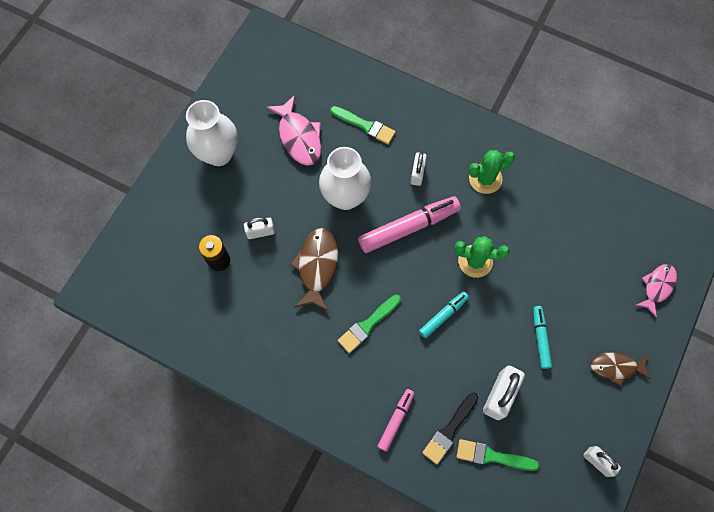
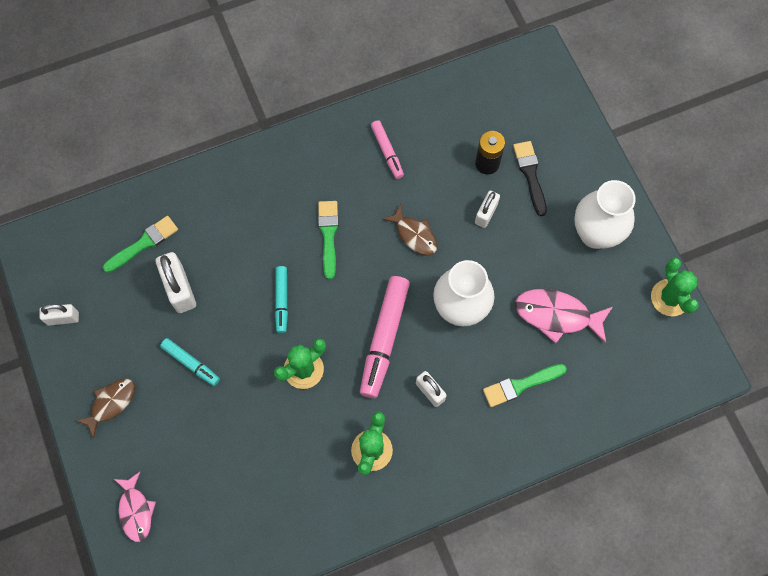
camera: 130 degrees right, 0 degrees up
(230, 82) = (670, 298): none -> green cactus
(317, 266) = (414, 235): brown fish -> brown fish, size x0.66
(396, 420) = (236, 196): pink marker -> pink marker (387, 152)
(449, 430) = (191, 229): black brush -> black brush (530, 174)

